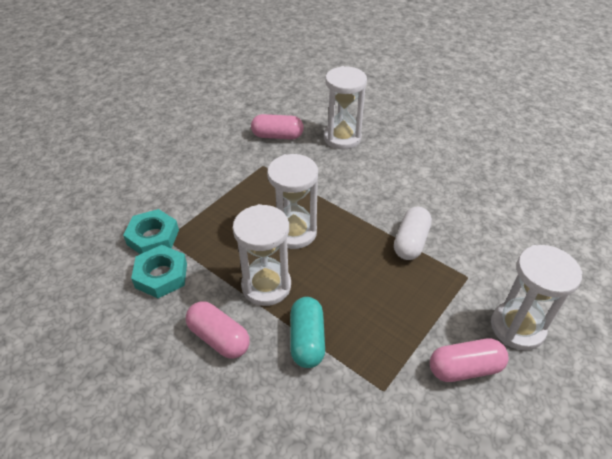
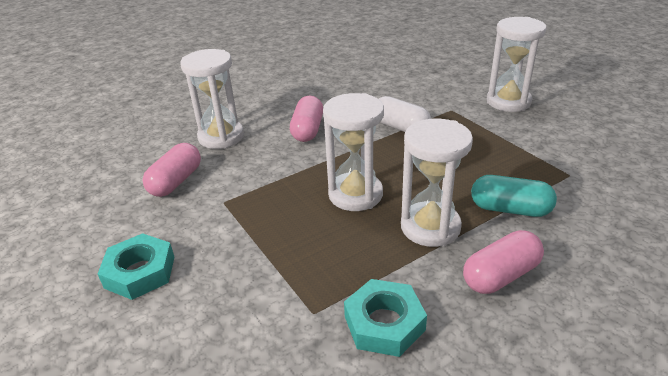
camera: 70 degrees left, 10 degrees down
(153, 237) = (303, 327): turquoise nut -> turquoise nut (140, 272)
(464, 368) = (547, 132): pink capsule -> pink capsule (307, 130)

